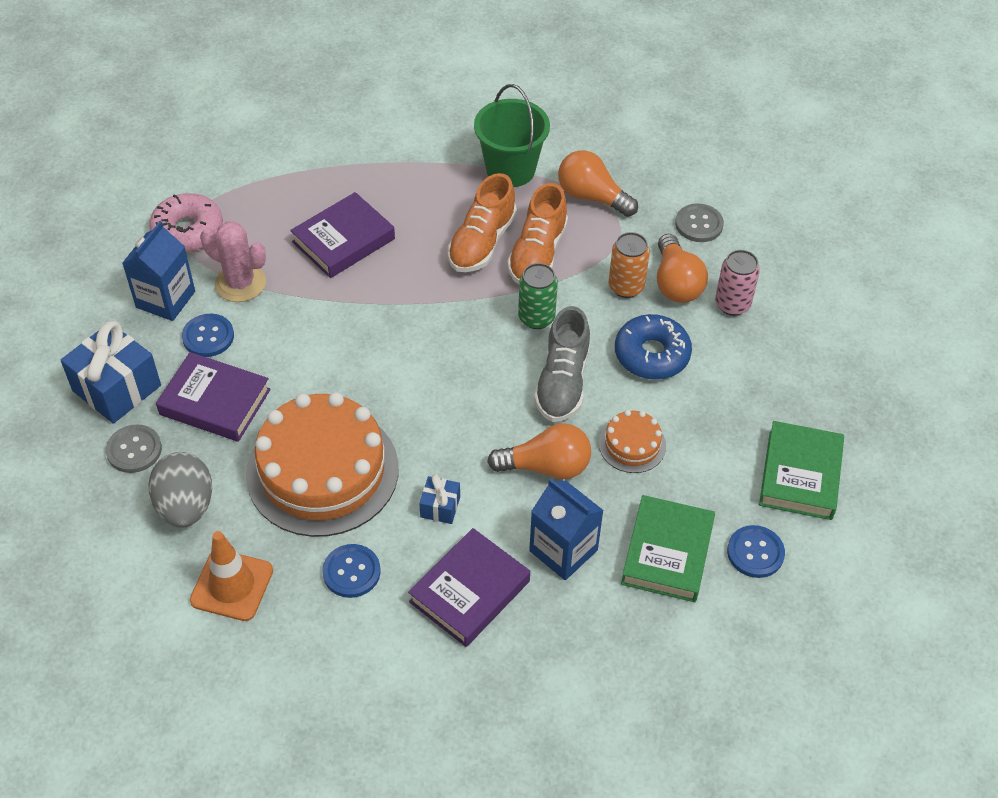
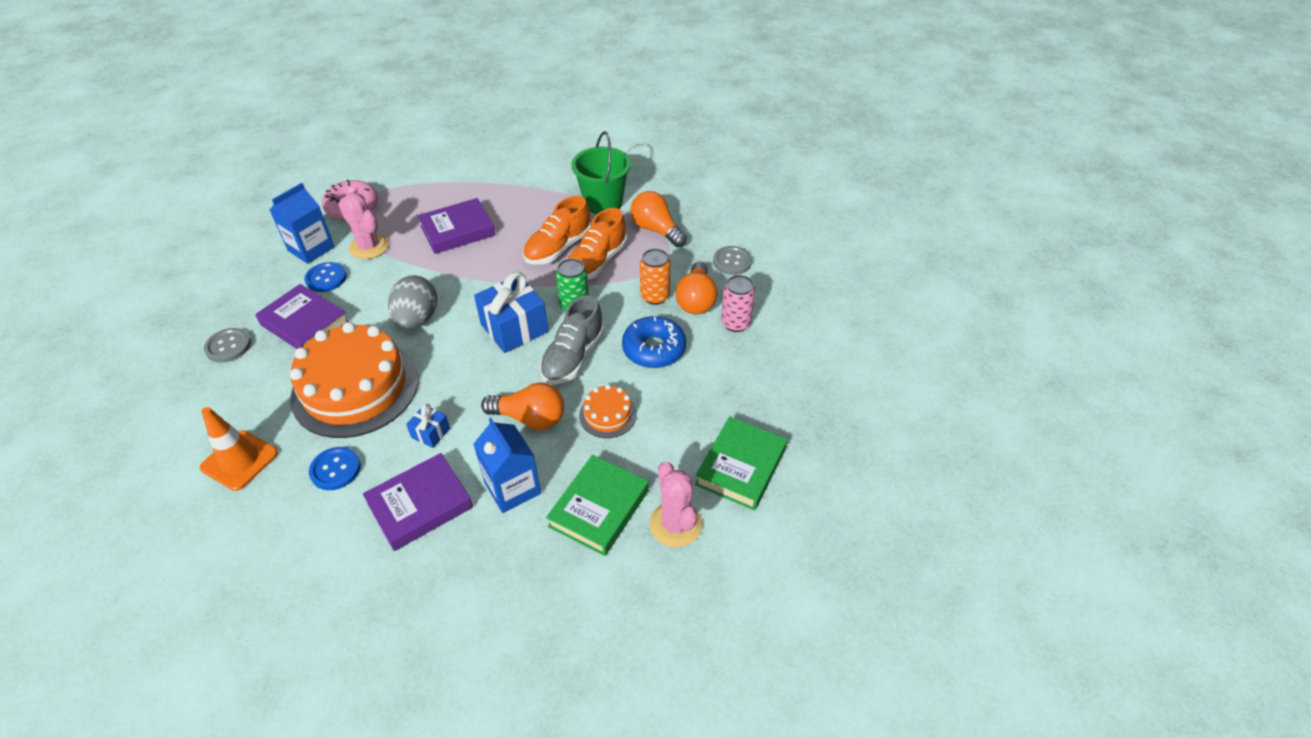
camera: 15 degrees right, 5 degrees down
(116, 388) = (242, 302): blue gift -> blue gift (514, 328)
(186, 506) = (241, 394): grey egg -> grey egg (417, 319)
(755, 552) = (675, 524): blue button -> pink cactus

